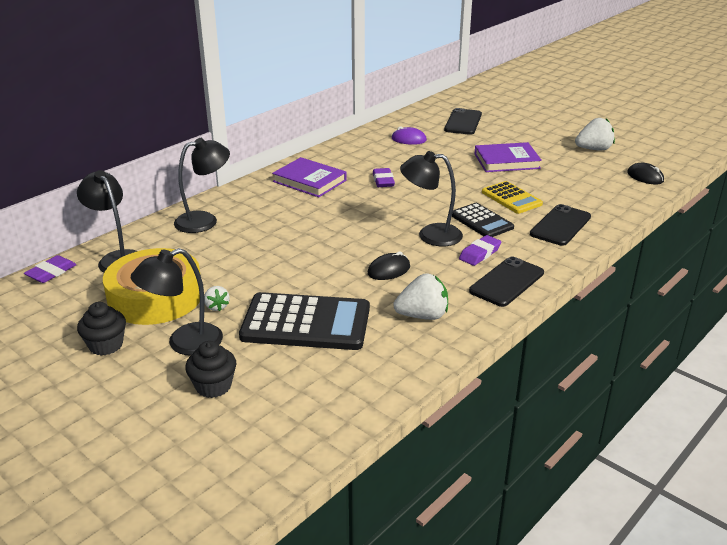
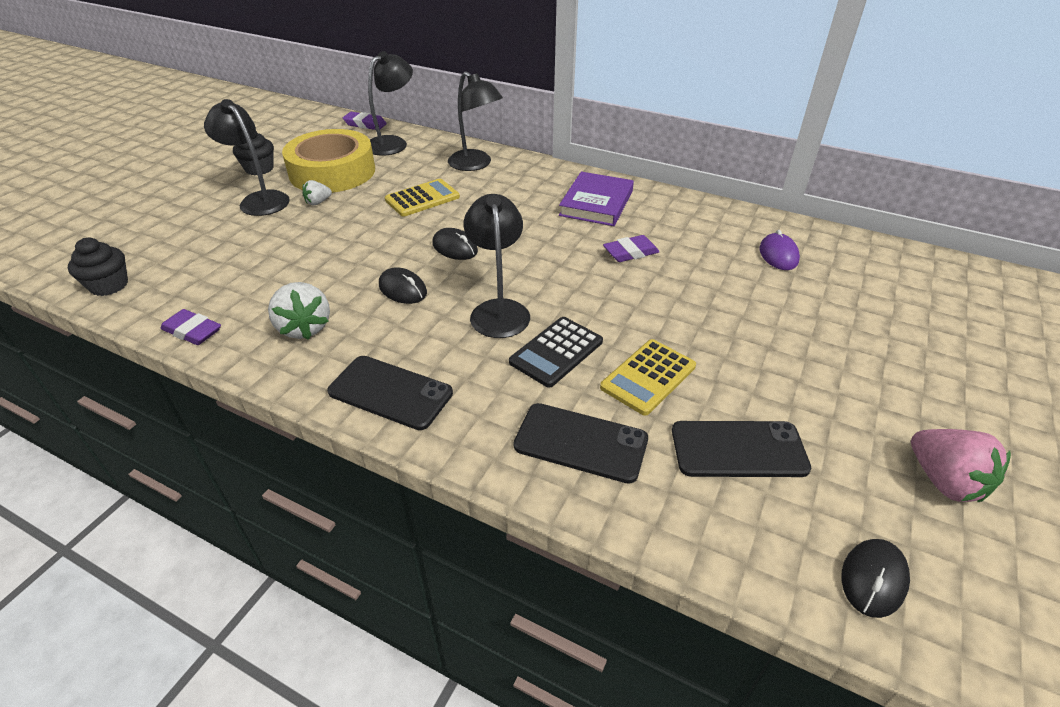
camera: 75 degrees right, 10 degrees up
(213, 386) = (194, 226): black cupcake -> black cupcake (109, 285)
(250, 251) = (422, 198): none -> yellow calculator
(306, 323) = (290, 253): black calculator -> none
(341, 243) = (455, 247): none -> black mouse
(463, 122) = (897, 297): black phone -> black phone (738, 449)
(480, 254) = (461, 359): purple eraser -> purple eraser (192, 331)
(506, 161) = (784, 360): purple book -> none
(594, 149) = (944, 481): white strawberry -> pink strawberry

